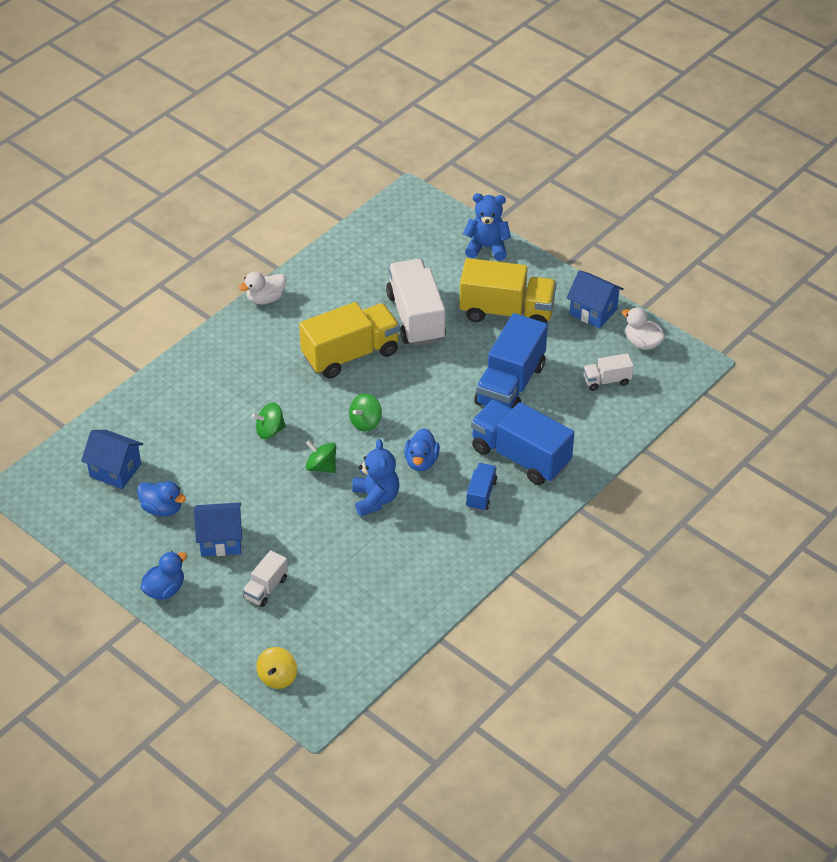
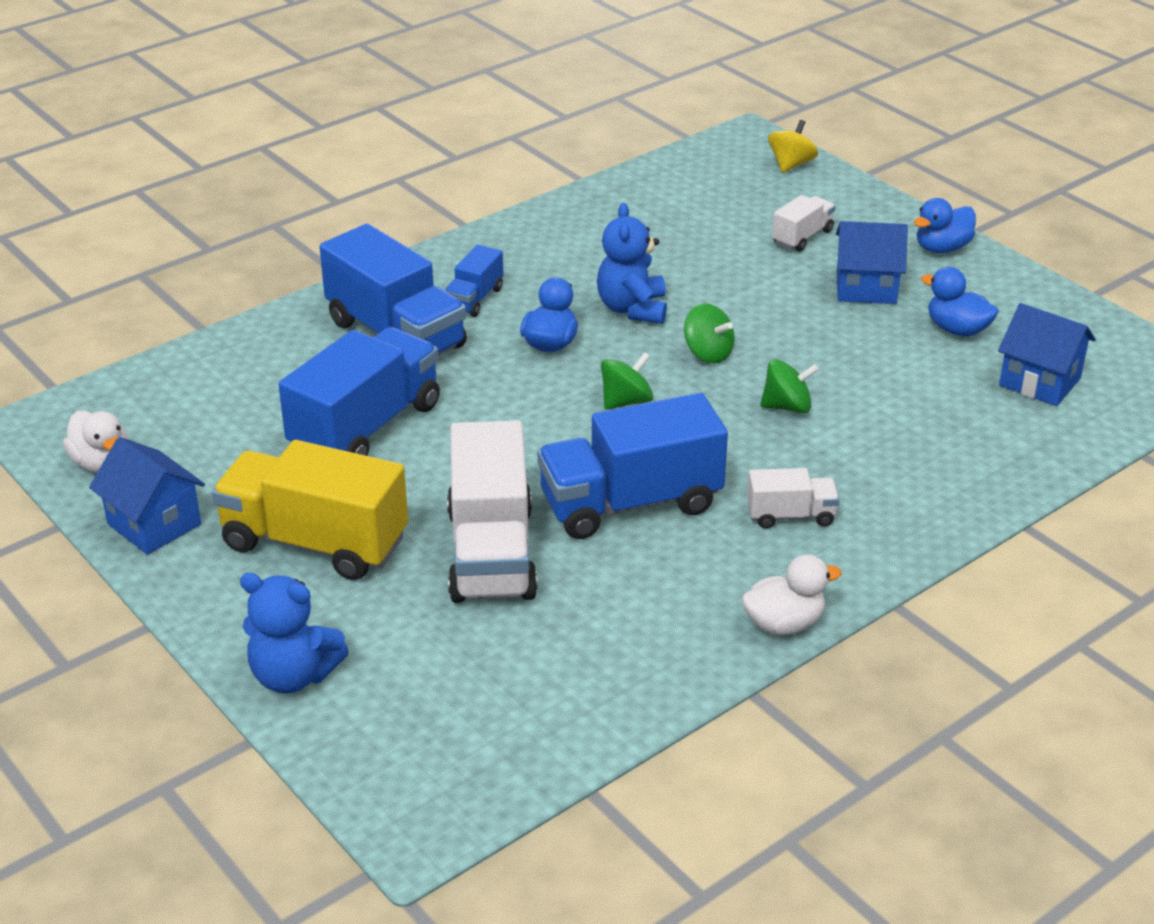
camera: 170 degrees left, 10 degrees down
(350, 354) = (630, 503): yellow truck -> blue truck
(607, 381) = (201, 415): white truck -> white truck (791, 515)

